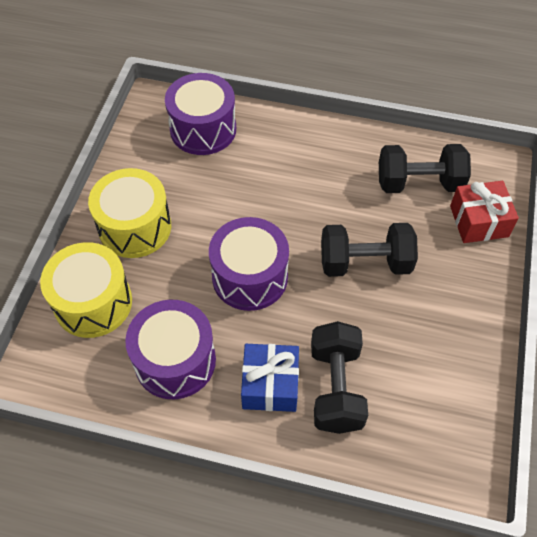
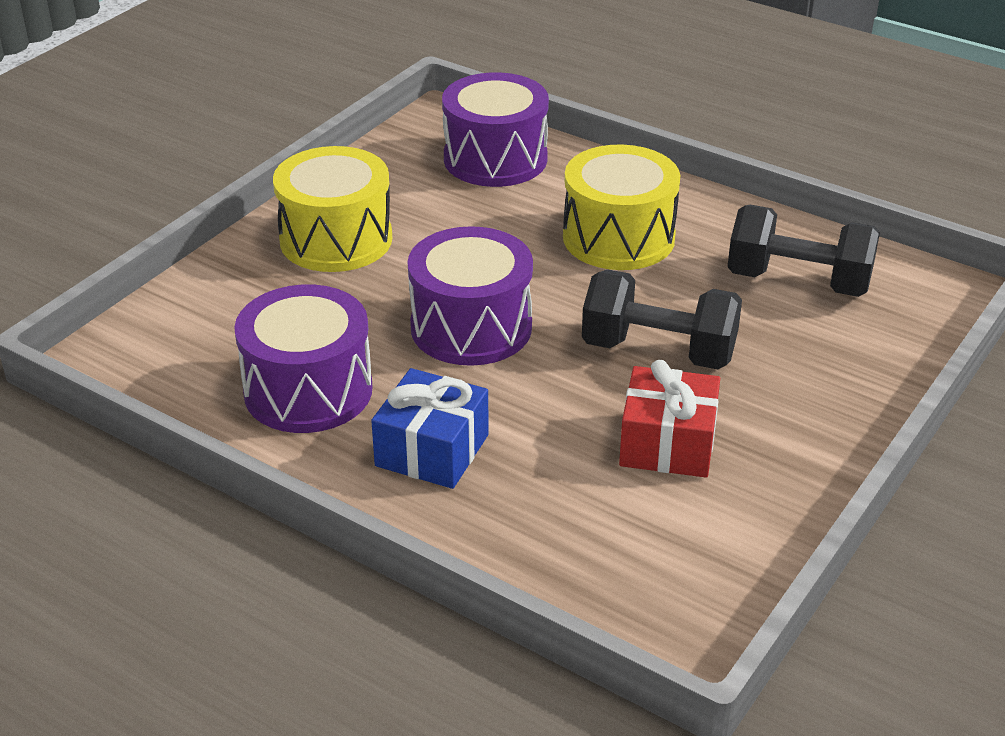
camera: 20 degrees right, 20 degrees down
(93, 302) = (230, 304): yellow drum -> yellow drum (618, 238)
(336, 387) = (531, 478): black dumbbell -> none
(479, 221) = (874, 345): red gift -> red gift (667, 444)

